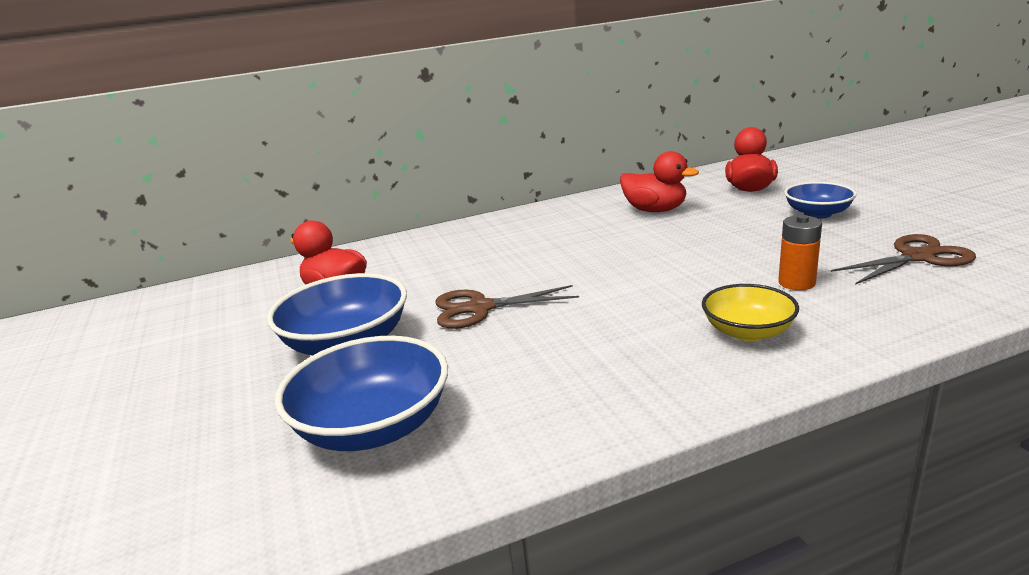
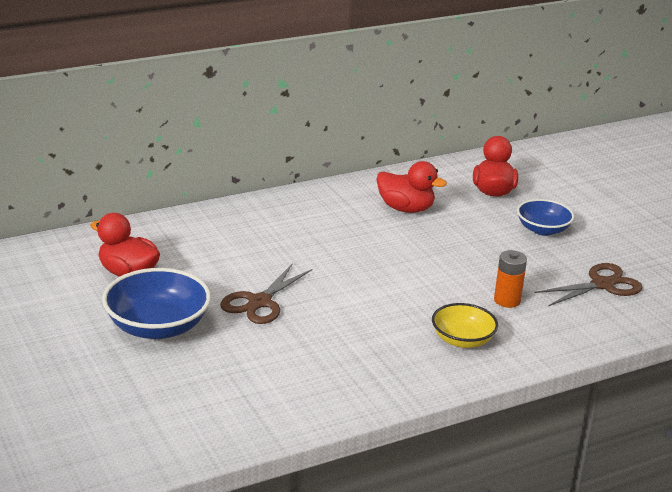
camera: 10 degrees left, 5 degrees up
(373, 427) = (200, 394): blue bowl -> none
(480, 308) = (259, 302): brown scissors -> brown scissors turned 45 degrees counterclockwise

